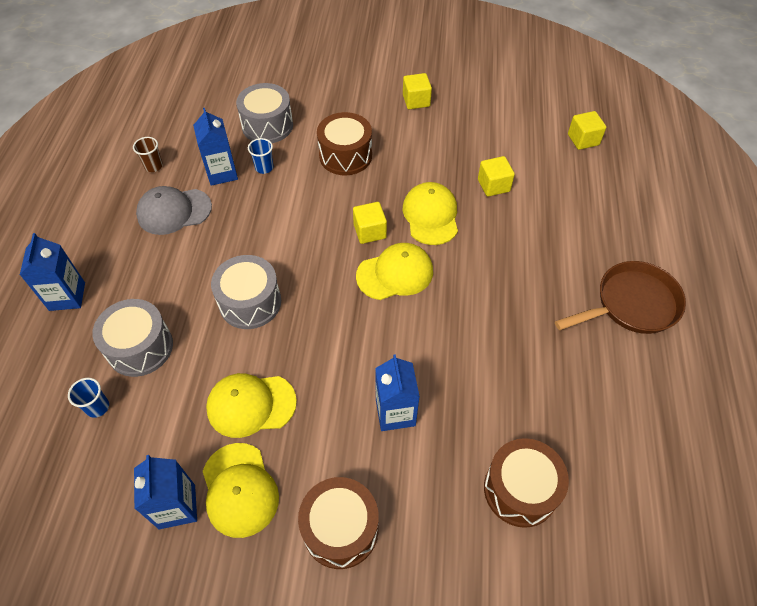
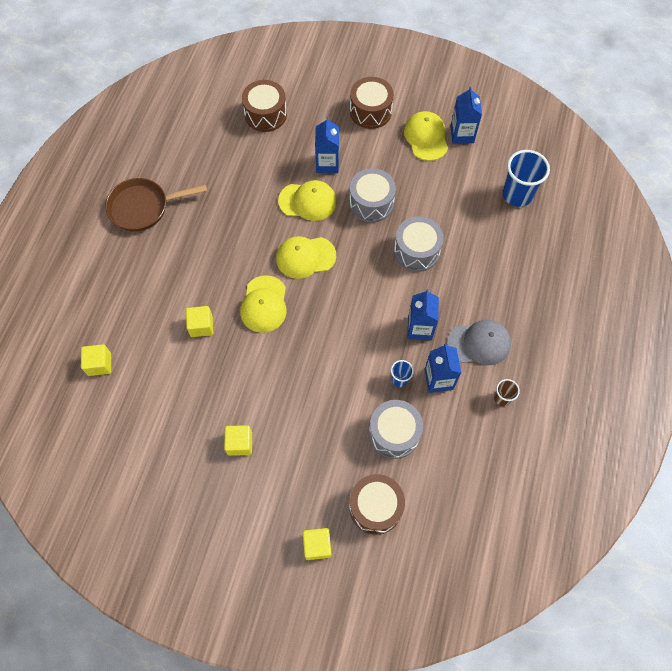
camera: 170 degrees left, 10 degrees up
(67, 296) = (554, 277): blue carton -> blue carton (420, 328)
(97, 407) = (517, 195): blue cup -> blue cup, size x2.00
(140, 347) = (494, 230): grey drum -> grey drum (371, 203)
(251, 405) = (418, 181): yellow cap -> yellow cap (308, 201)
(345, 156) = (323, 381): brown drum -> brown drum (375, 507)
(370, 231) = (317, 297): yellow cube -> yellow cube (317, 545)

